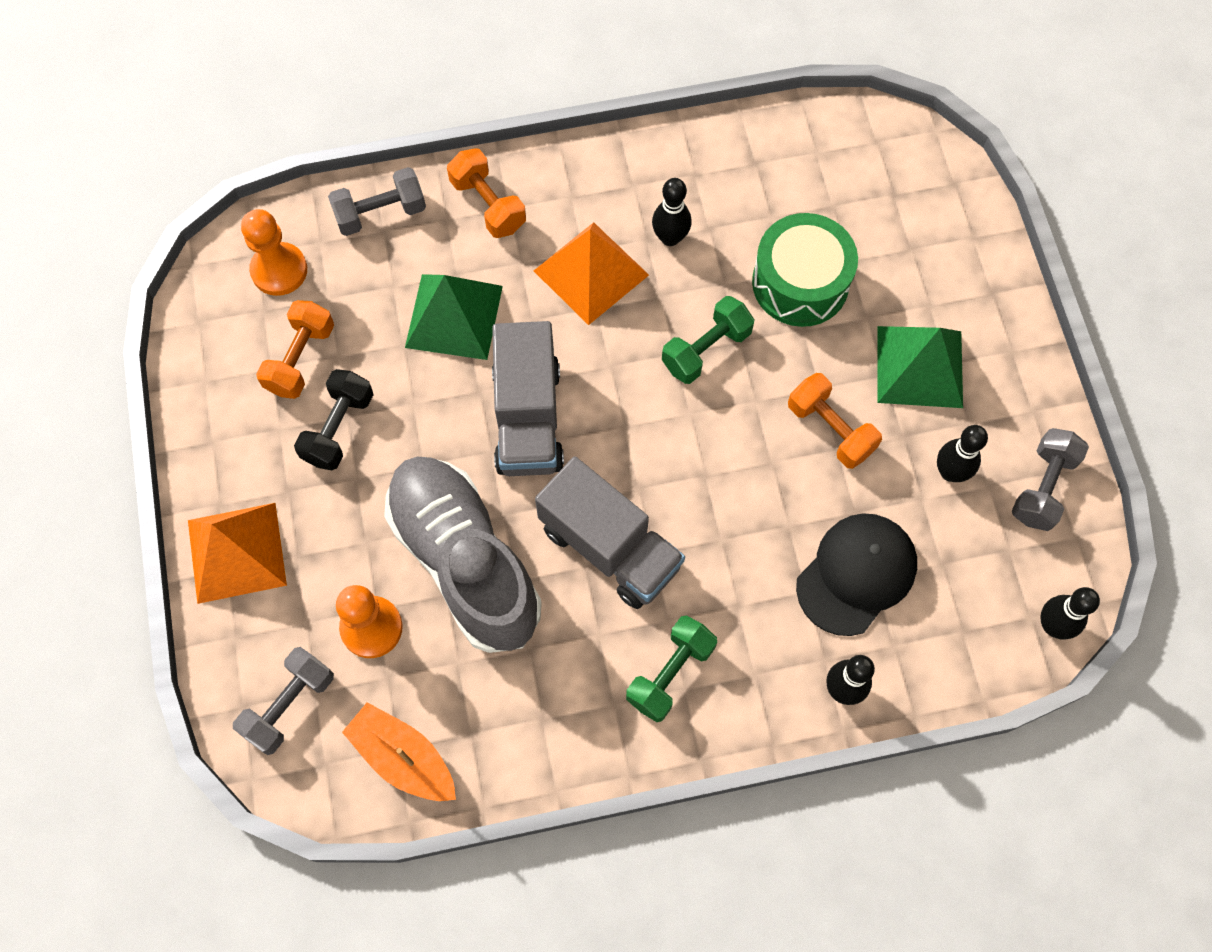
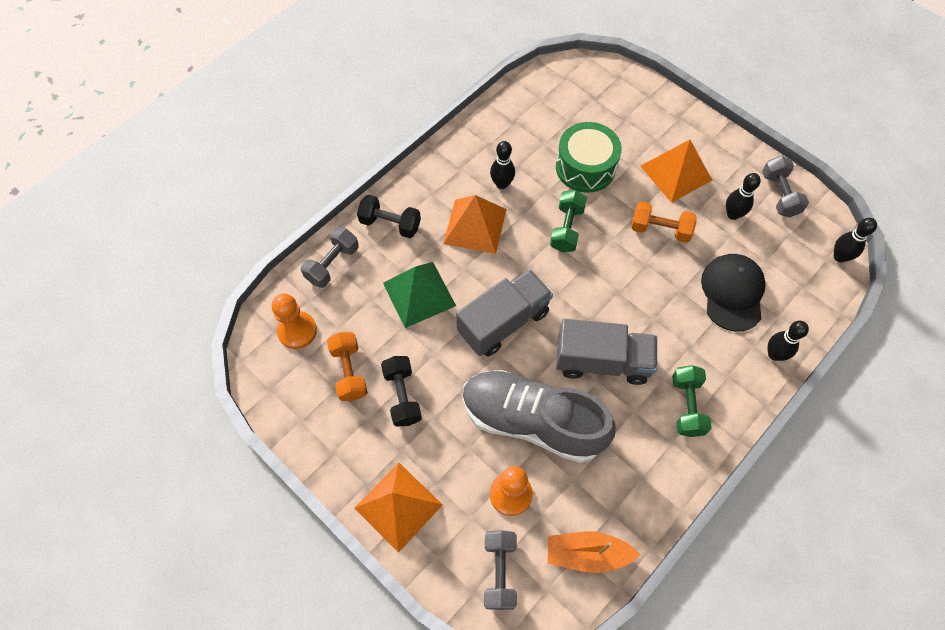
camera: 35 degrees left, 5 degrees down
(488, 204) = (390, 224): orange dumbbell -> black dumbbell
(528, 418) = (503, 322): grey truck -> grey truck turned 90 degrees counterclockwise
(920, 366) = (676, 173): green pyramid -> orange pyramid

